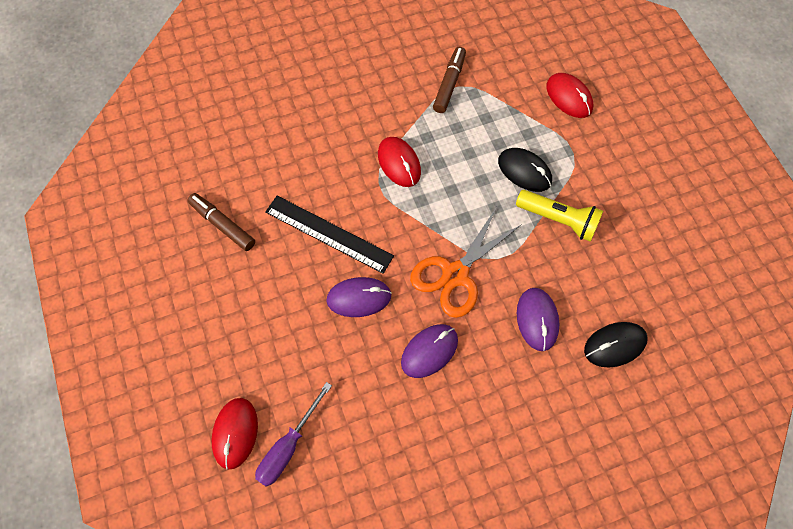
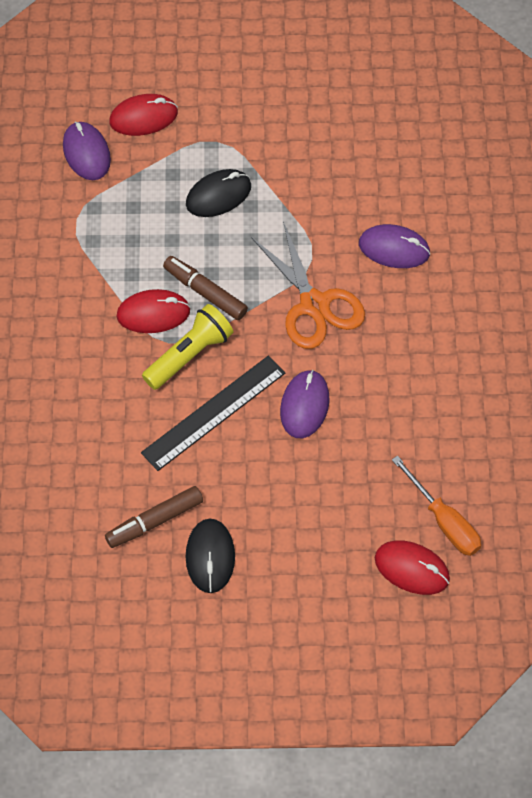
camera: 70 degrees left, 5 degrees down
(288, 446) = (444, 521): purple screwdriver -> orange screwdriver
(429, 351) = (390, 358): purple mouse -> purple mouse (86, 153)
(449, 84) = (69, 227): brown marker -> brown marker (205, 292)
(559, 219) = (290, 186): yellow flashlight -> yellow flashlight (189, 354)
(614, 345) = (446, 192): black mouse -> black mouse (210, 557)

